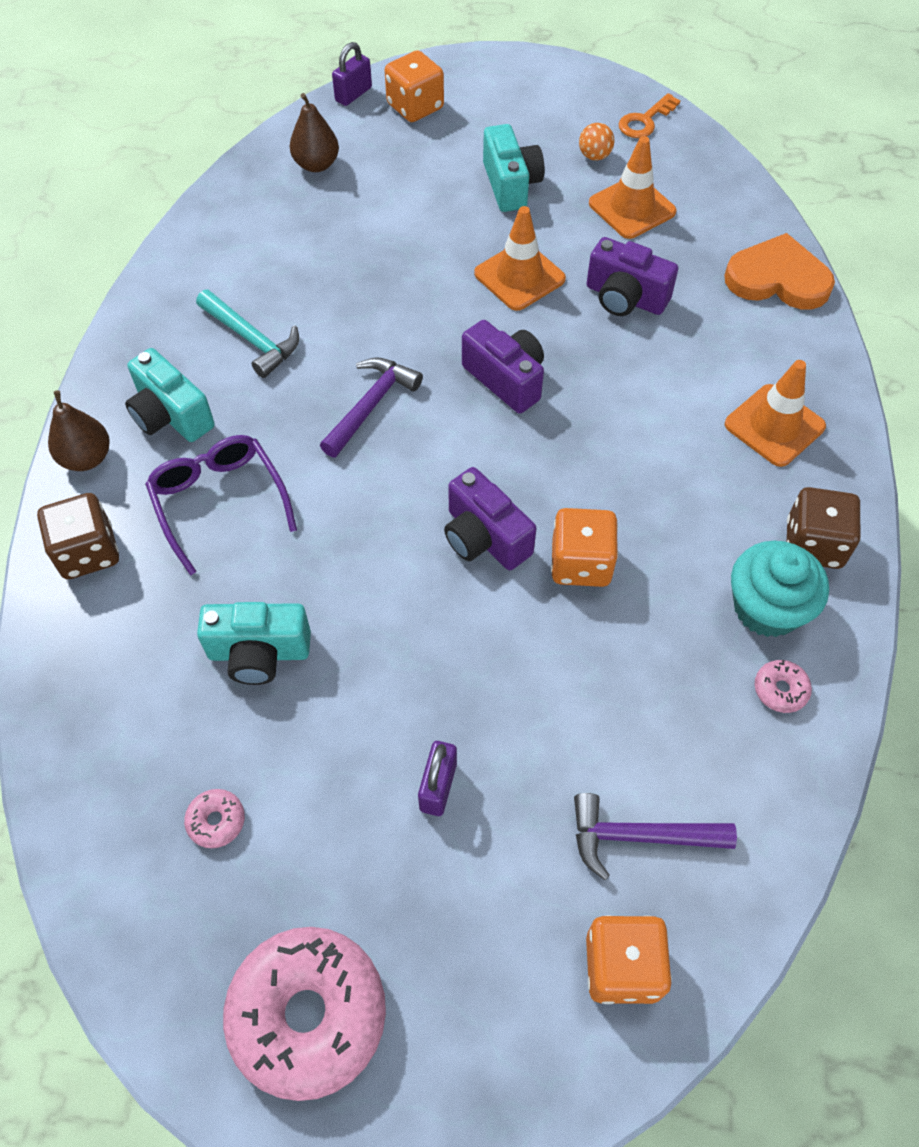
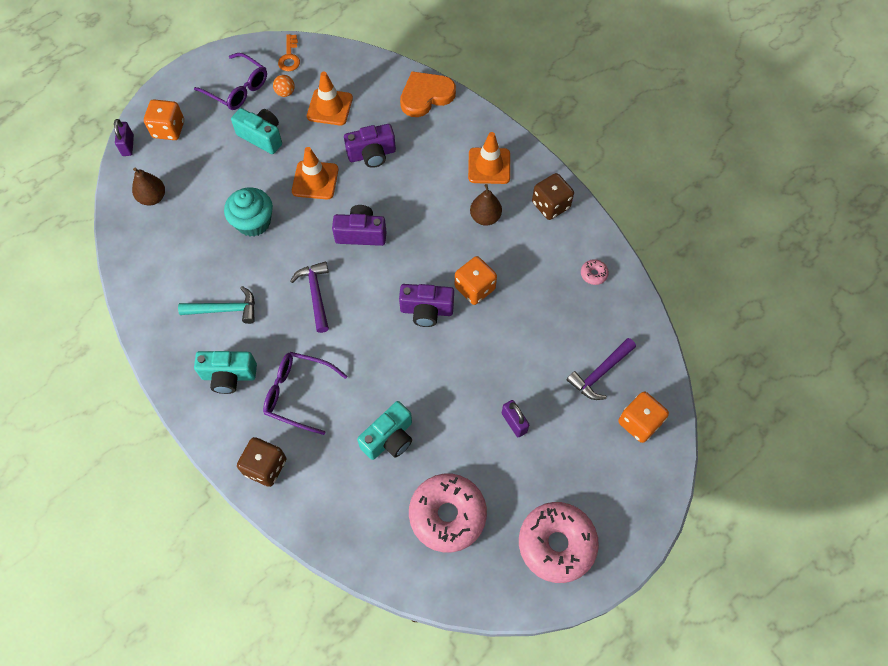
camera: 45 degrees left, 5 degrees up
(86, 458) = (212, 429): brown pear -> brown pear (485, 217)
(216, 821) = (447, 515): pink donut -> pink donut, size x2.46
(542, 115) = (238, 89): none -> purple glasses
(766, 608) = (559, 246): turquoise cupcake -> turquoise cupcake (253, 222)

